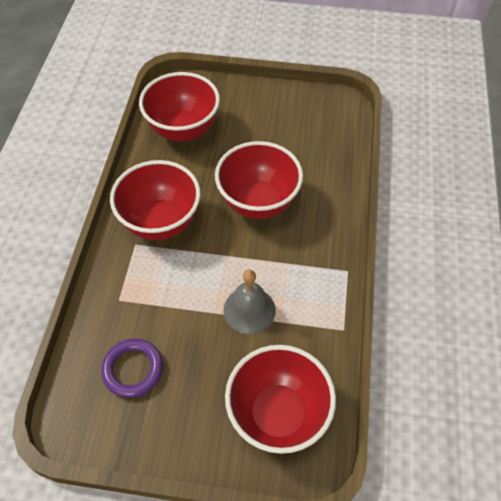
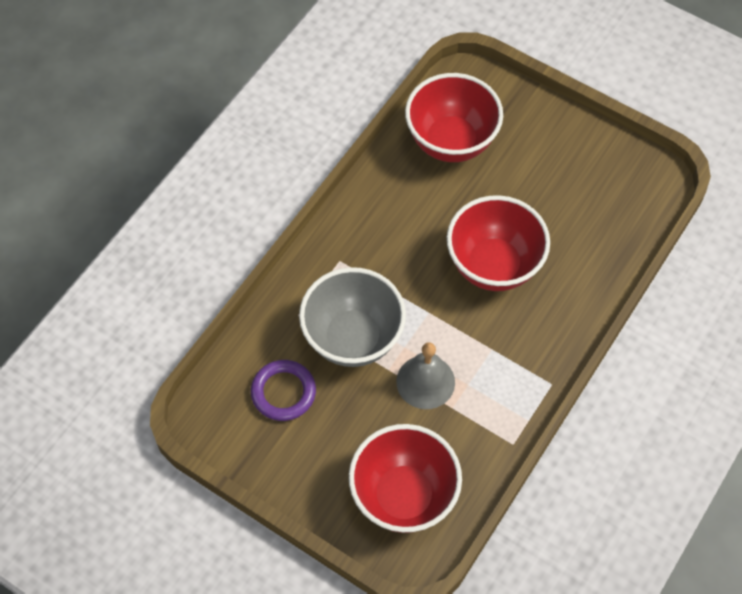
camera: 25 degrees right, 5 degrees up
(161, 222) = (377, 246): red bowl -> none
(173, 300) = (353, 338): none -> grey bowl

